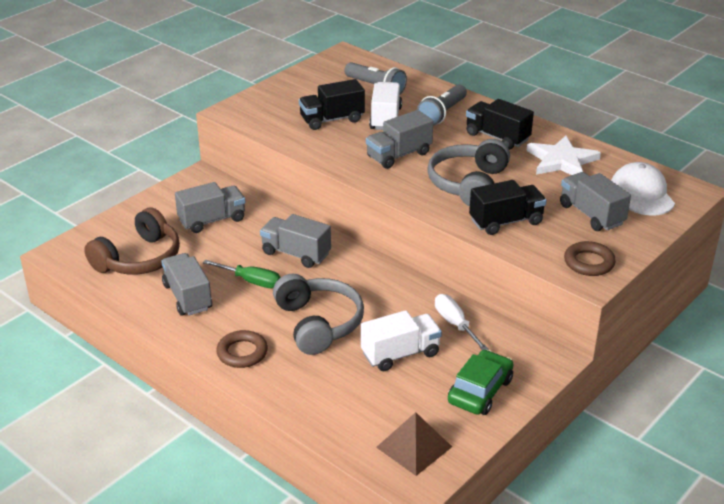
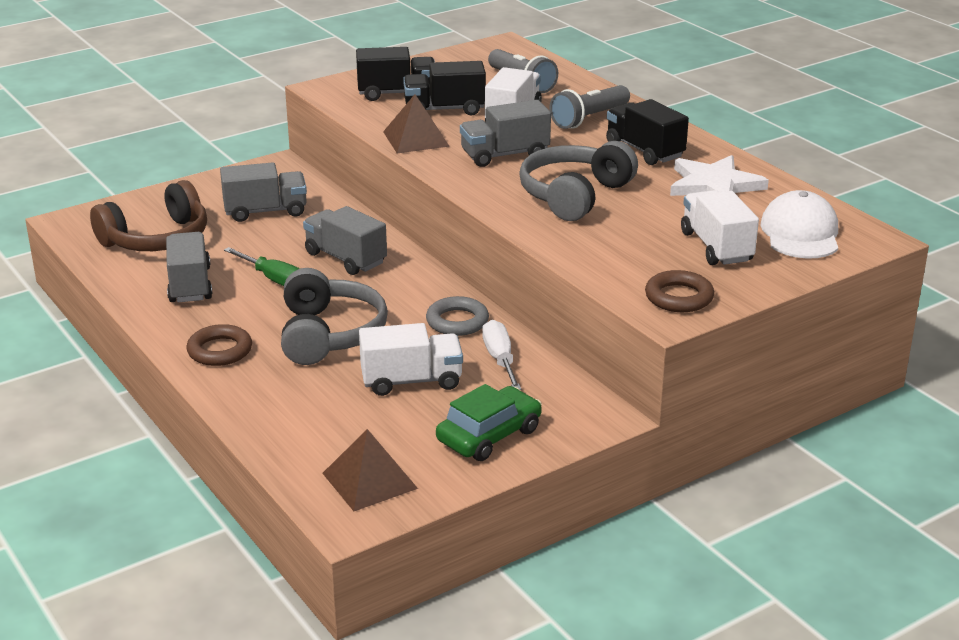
camera: 15 degrees right, 5 degrees down
(324, 149) = (415, 139): none -> brown pyramid
(407, 296) = (457, 321): none -> grey ring
(506, 222) = (597, 240): black truck -> black truck (396, 93)
(591, 215) = (716, 247): grey truck -> white truck

